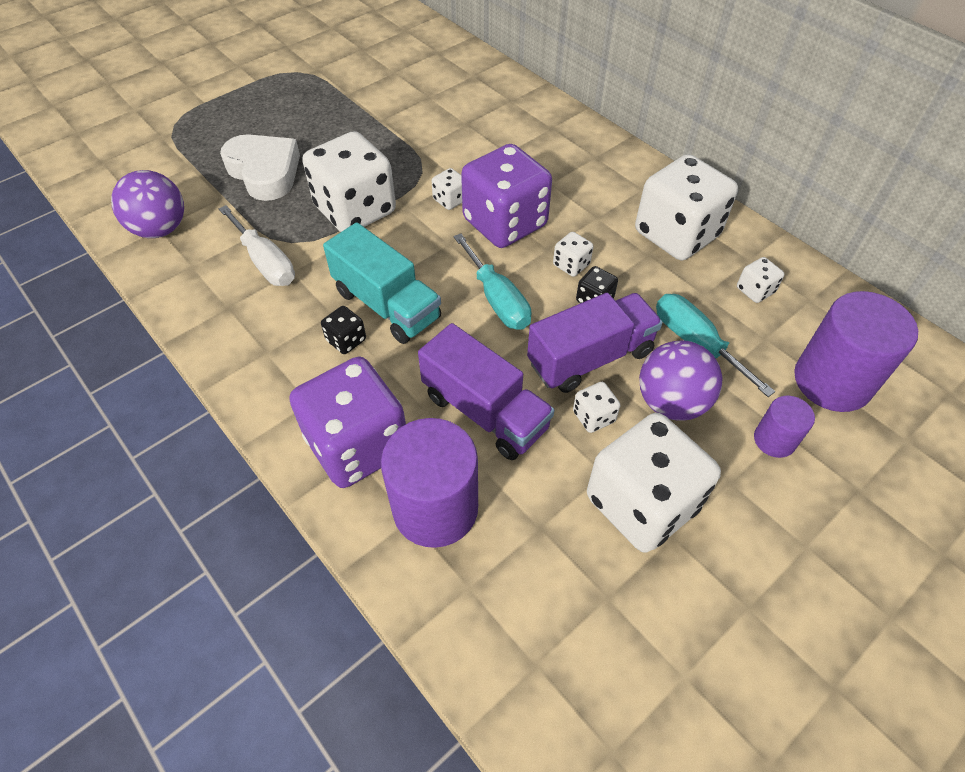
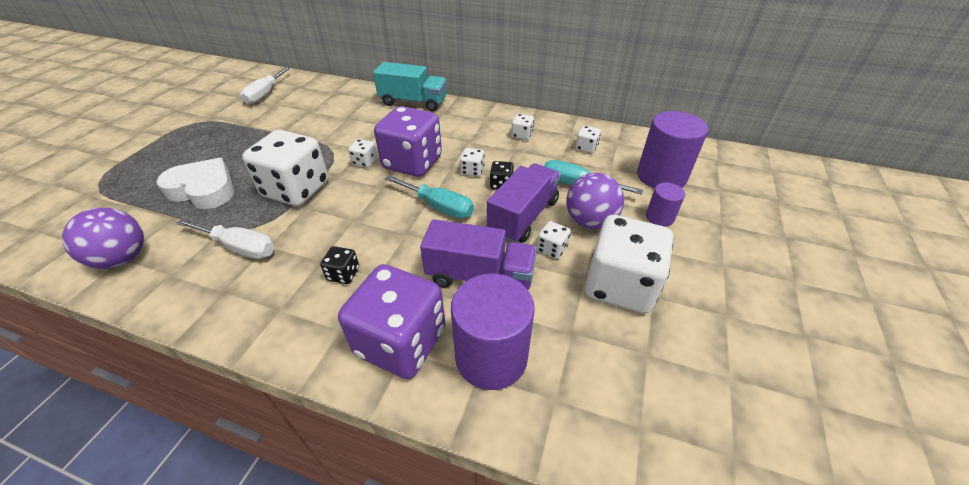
camera: 30 degrees left, 10 degrees down
(387, 305) = (361, 239): turquoise truck -> turquoise truck (413, 102)
(391, 52) = (265, 94): none -> white screwdriver
(676, 234) = (522, 135): white dice -> white dice, size x0.42

